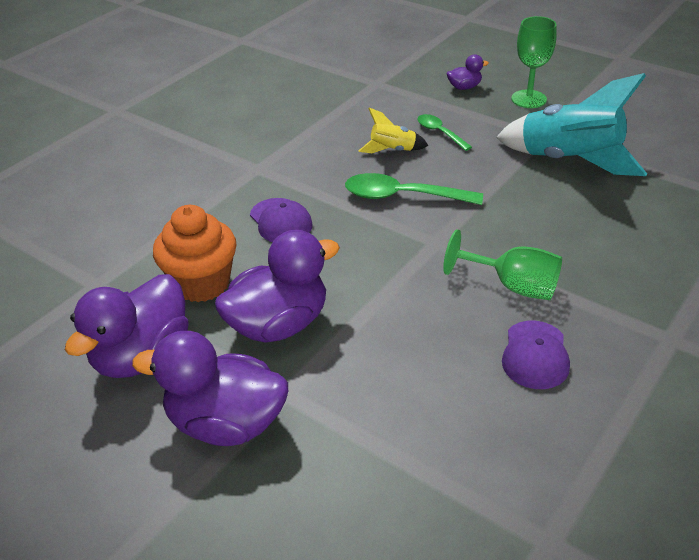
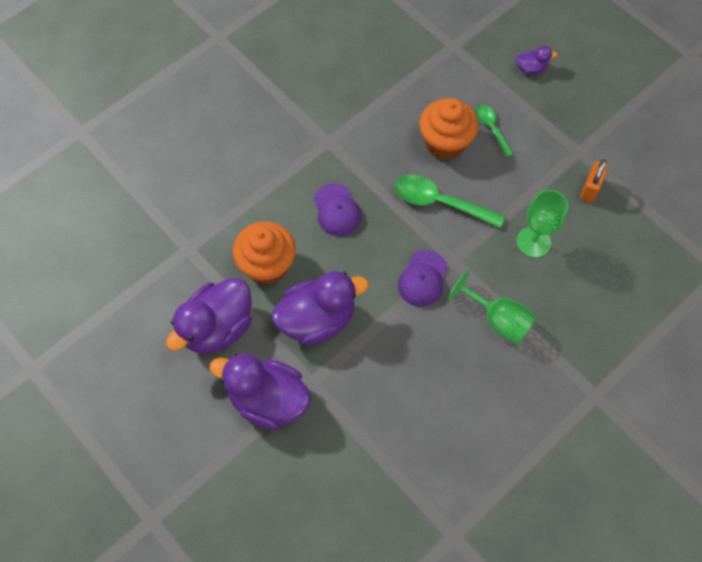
camera: 10 degrees right, 25 degrees up
(392, 150) = (445, 143): yellow rocket -> orange cupcake
(528, 99) = (583, 98): green goblet -> green goblet (533, 242)
(535, 355) = (492, 388): purple cap -> purple cap (423, 279)
(569, 161) = (590, 189): turquoise rocket -> orange padlock

